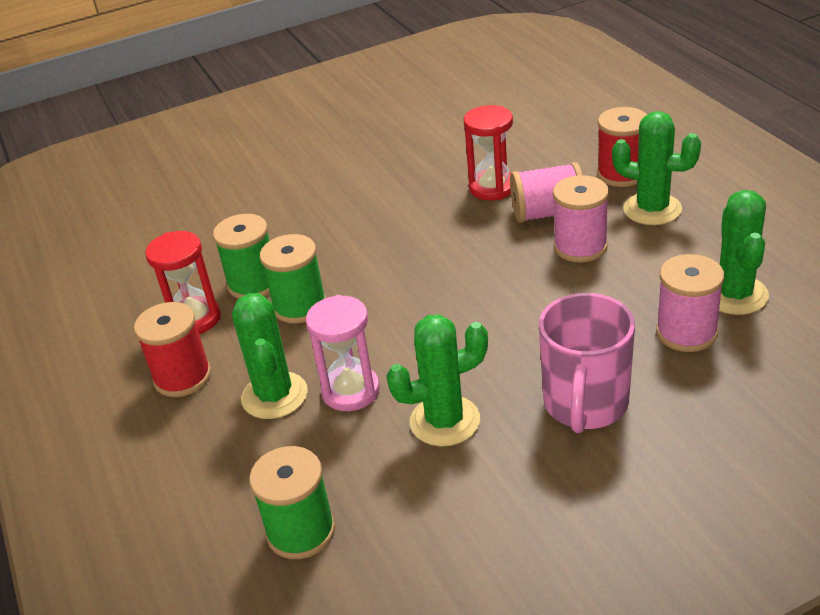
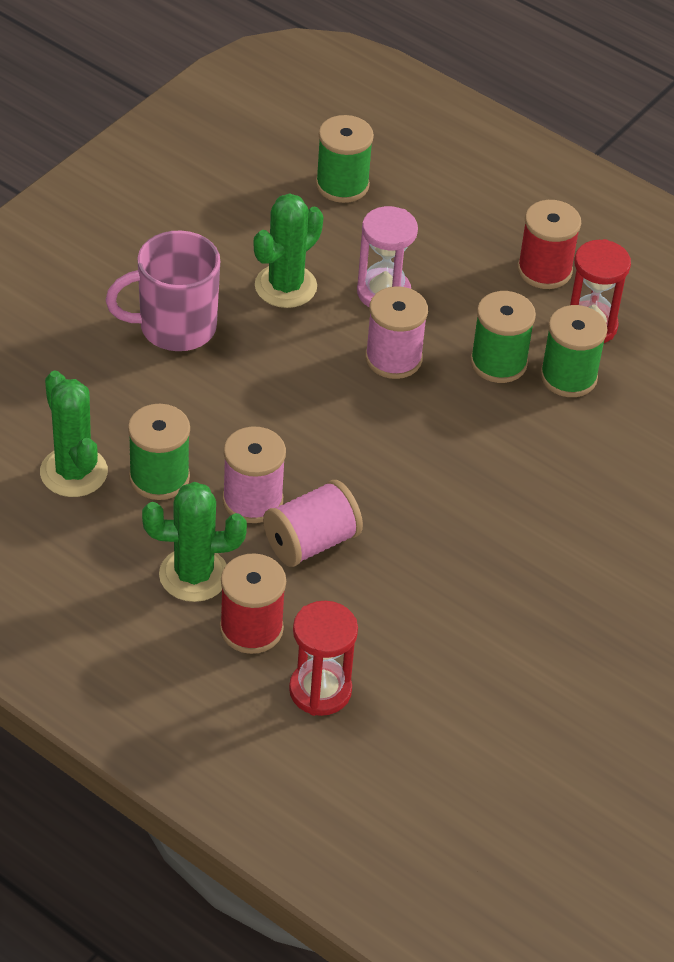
camera: 145 degrees right, 10 degrees up
(274, 396) = (447, 273): green cactus -> none
(492, 188) = (398, 570): red hourglass -> red hourglass (320, 690)
(585, 404) = (175, 327): pink mug -> pink mug turned 90 degrees counterclockwise
(655, 277) = (159, 477): none -> green spool
(686, 332) = (109, 418): pink spool -> pink spool (393, 358)

